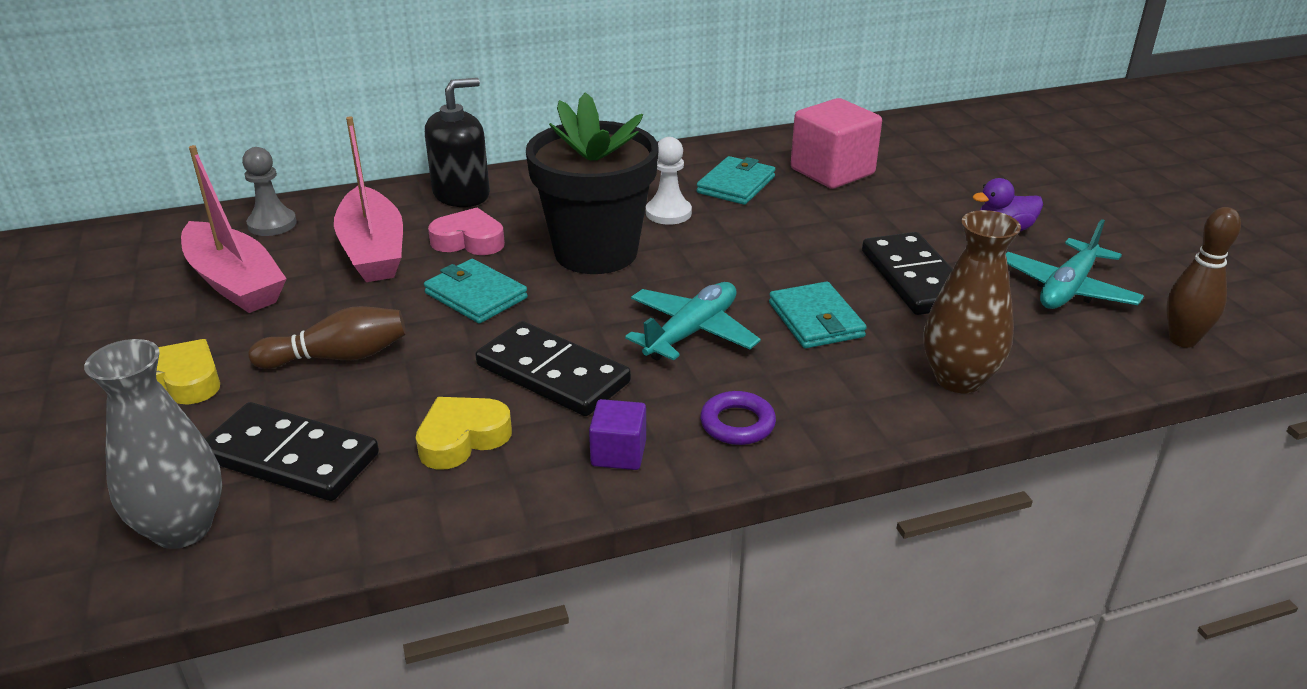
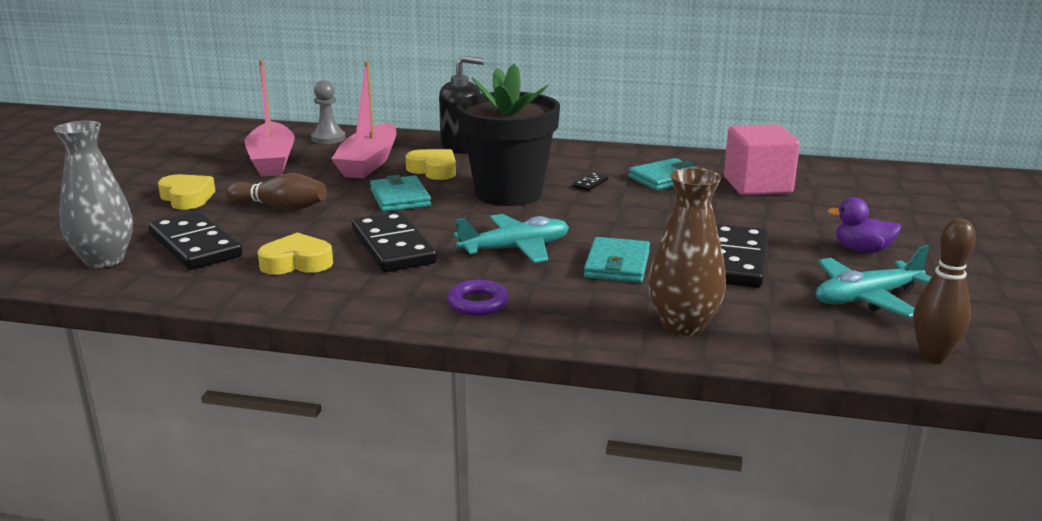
camera: 30 degrees right, 10 degrees down
(469, 241) = (433, 170): pink heart -> yellow heart
(618, 453) = (379, 296): purple cube -> none
(668, 213) = (591, 183): white pawn -> black domino

